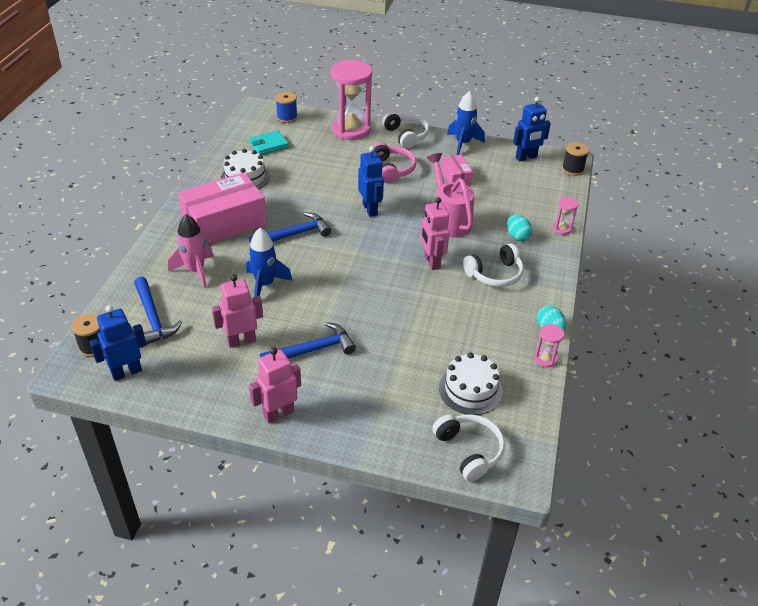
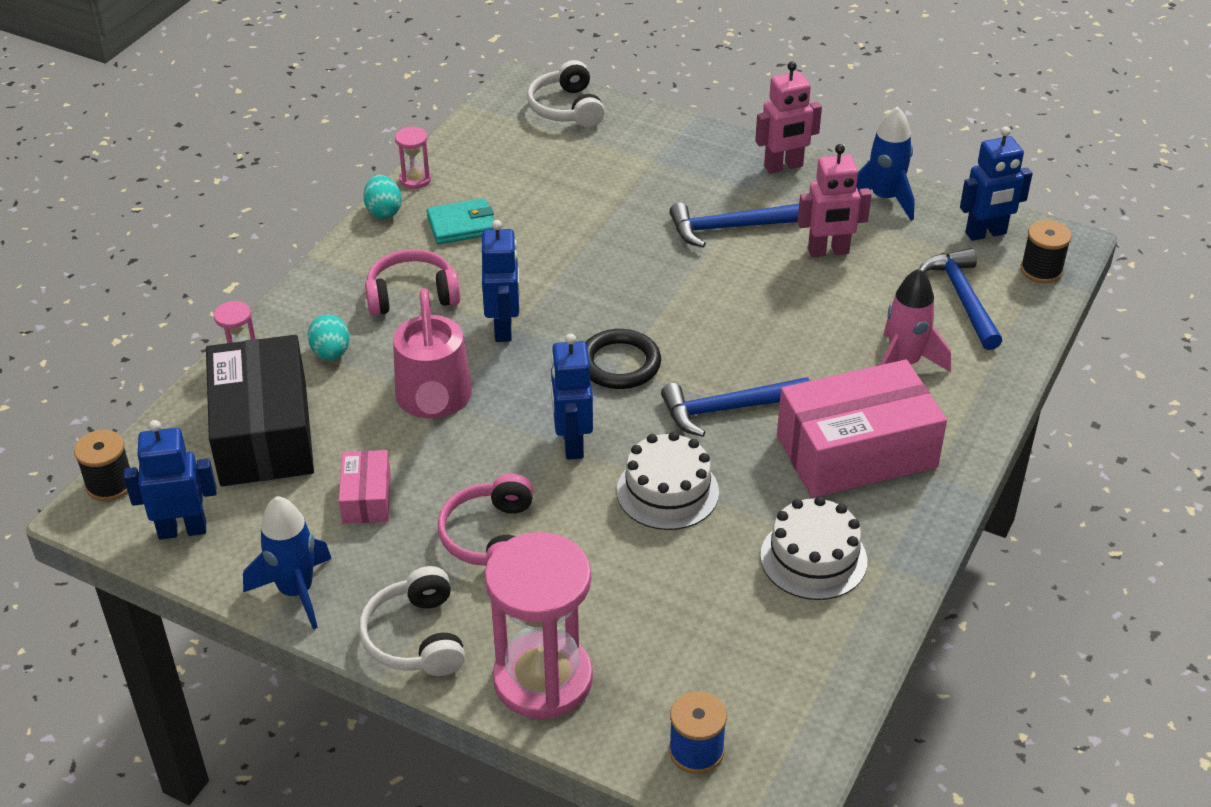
camera: 165 degrees left, 0 degrees up
(265, 284) = (788, 326): blue rocket -> blue rocket (884, 198)
(268, 145) = (754, 653): turquoise wallet -> turquoise wallet (462, 225)
(359, 250) = (619, 364): none -> black ring
(431, 262) = (504, 328): pink robot -> blue robot
(470, 389) = (534, 160): white cake -> white cake (667, 491)
(494, 274) = (412, 295): white headphones -> pink headphones
(522, 196) = (264, 433): none -> black box

